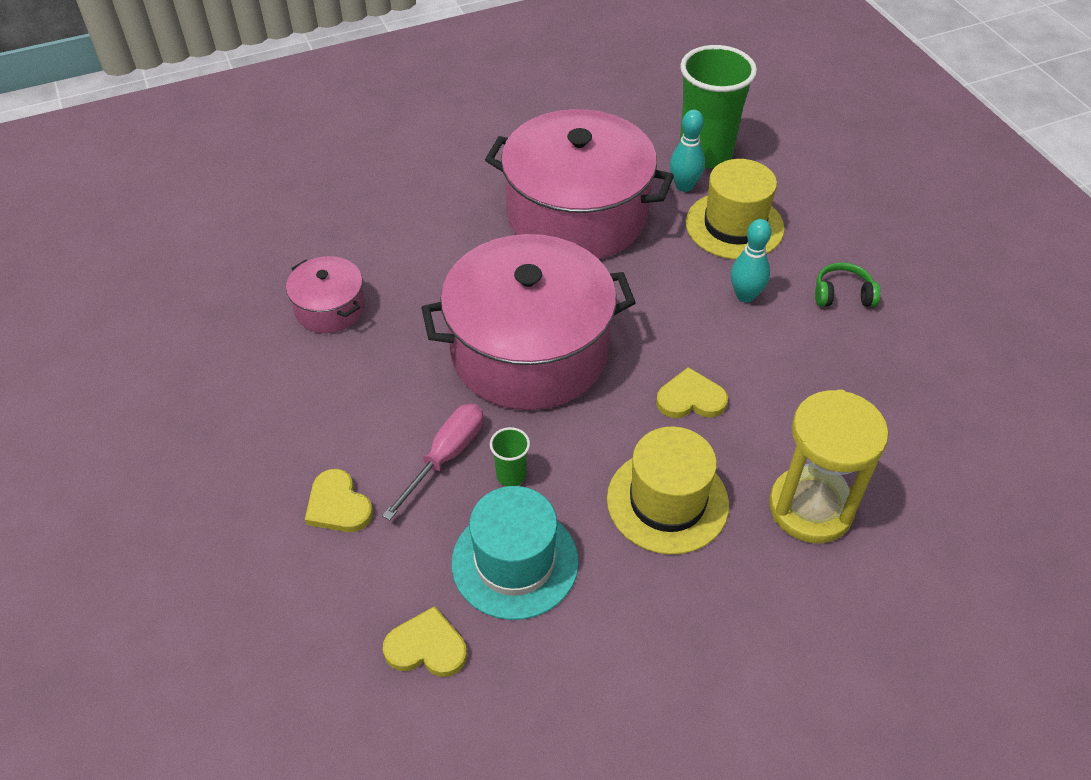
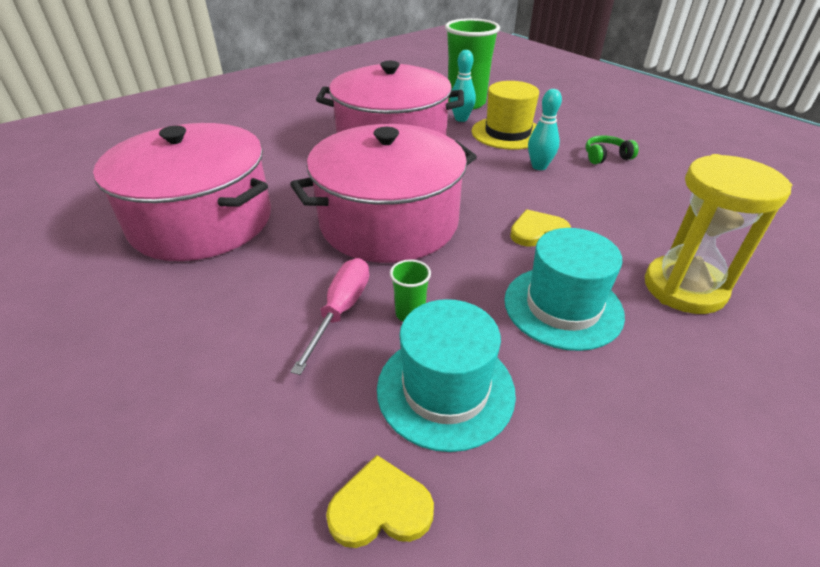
camera: 15 degrees left, 10 degrees down
(330, 308) = (202, 221): pink pot -> pink pot, size x2.16
(338, 505) = (238, 375): yellow heart -> none
(667, 501) = (563, 307): yellow hat -> turquoise hat

